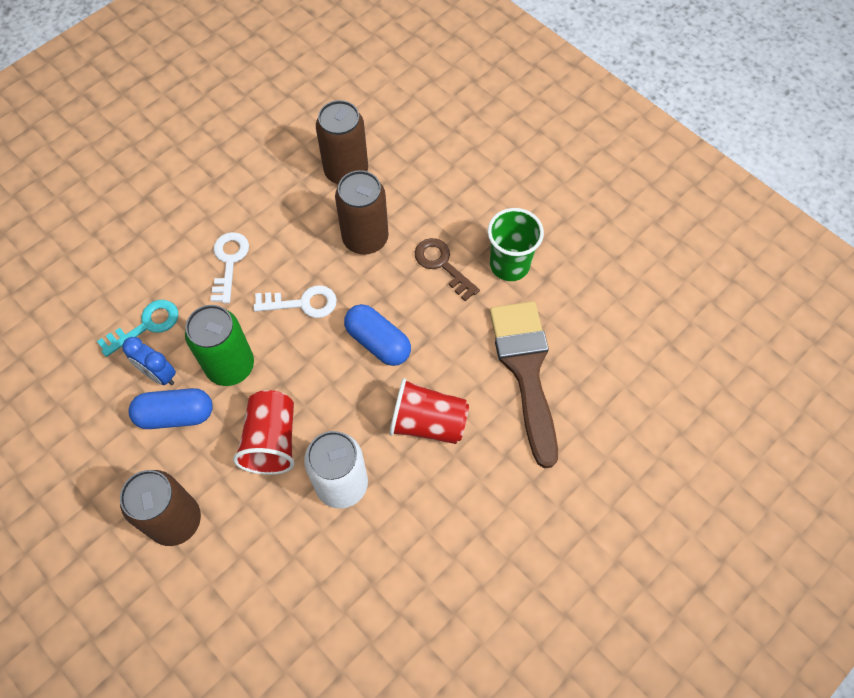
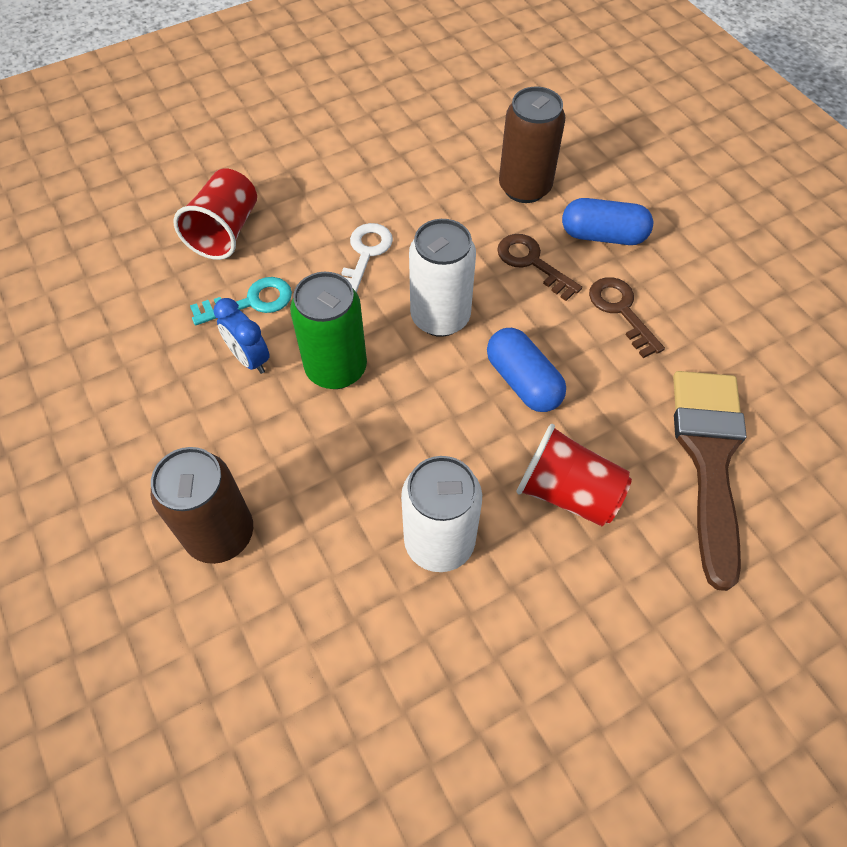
camera: 15 degrees right, 5 degrees down
(175, 415) = (256, 409): blue capsule -> blue capsule (603, 236)
(271, 440) = (363, 466): red cup -> red cup (225, 231)
(302, 303) = (440, 317): white key -> white can
(365, 238) = (532, 263): brown can -> brown key
(509, 265) = (707, 329): green cup -> none

